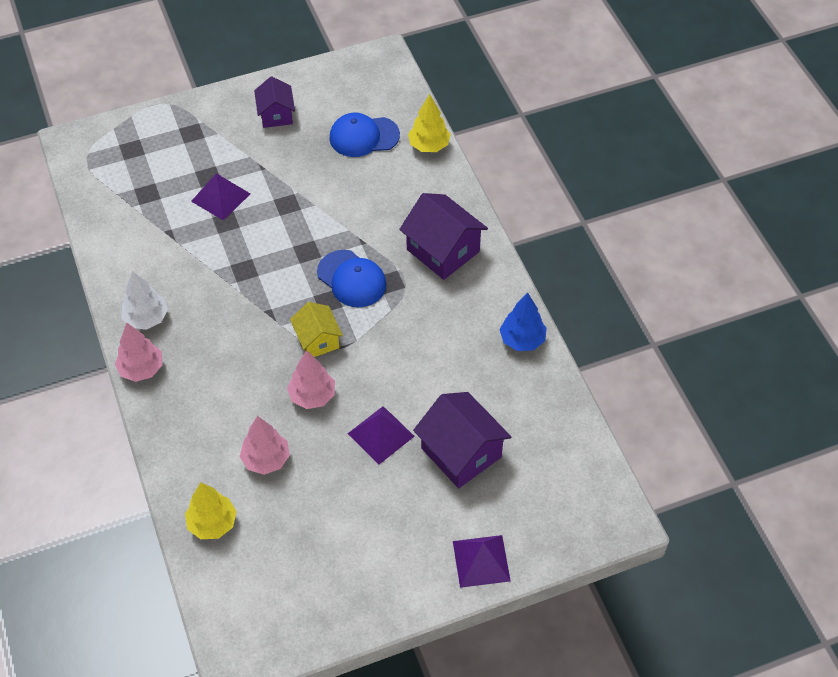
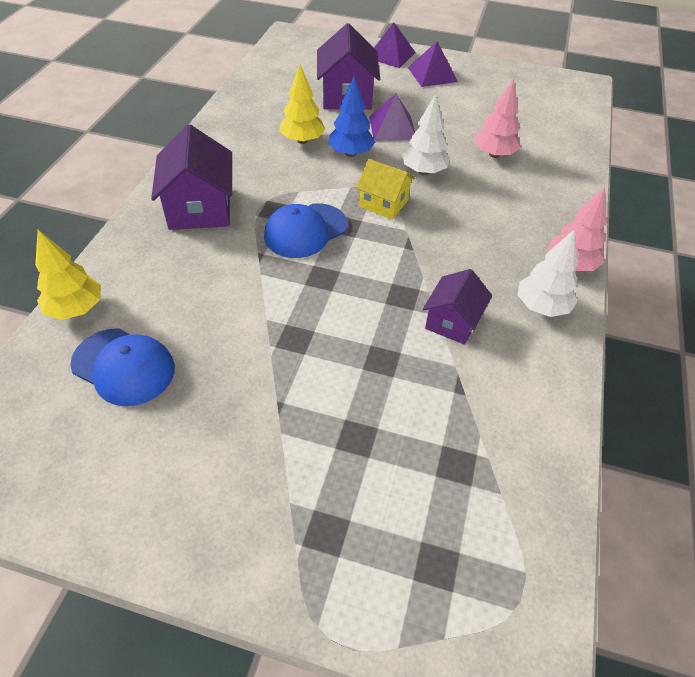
camera: 145 degrees left, 5 degrees down
(212, 523) = (562, 142): yellow tree -> yellow tree (302, 140)
(221, 197) = (363, 396): purple pyramid -> purple pyramid (432, 74)
(276, 114) = (185, 478): purple house -> purple house (452, 322)
(312, 396) = (424, 171): pink tree -> white tree
(317, 340) = (384, 203): yellow house -> yellow house turned 75 degrees counterclockwise
(352, 279) = (305, 231): blue cap -> blue cap turned 120 degrees counterclockwise
(522, 340) = (225, 124): blue tree -> blue tree (350, 153)

